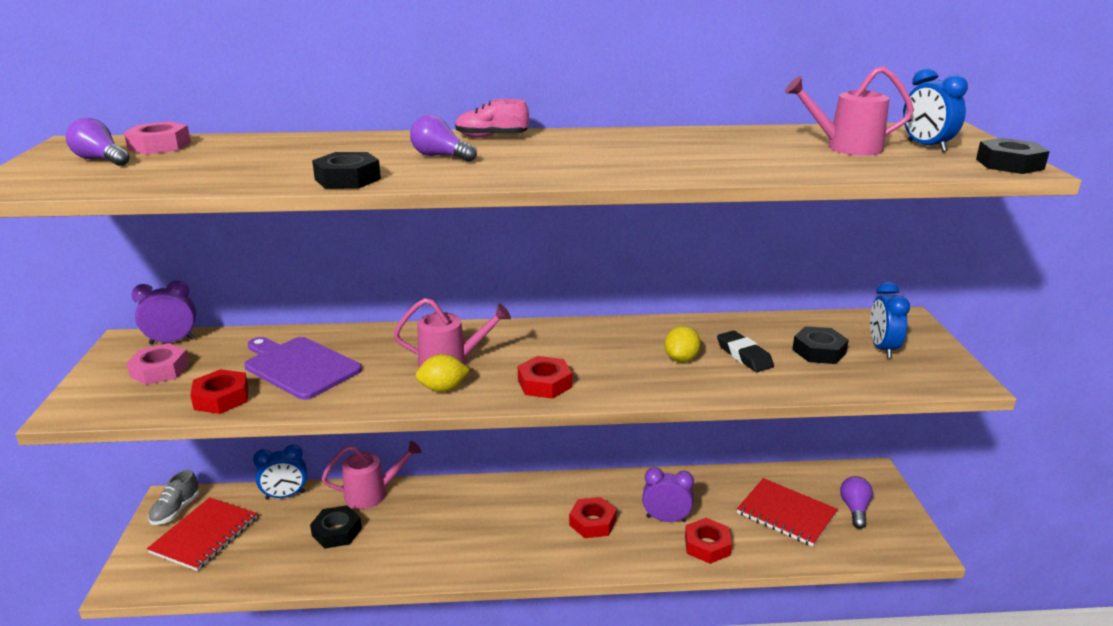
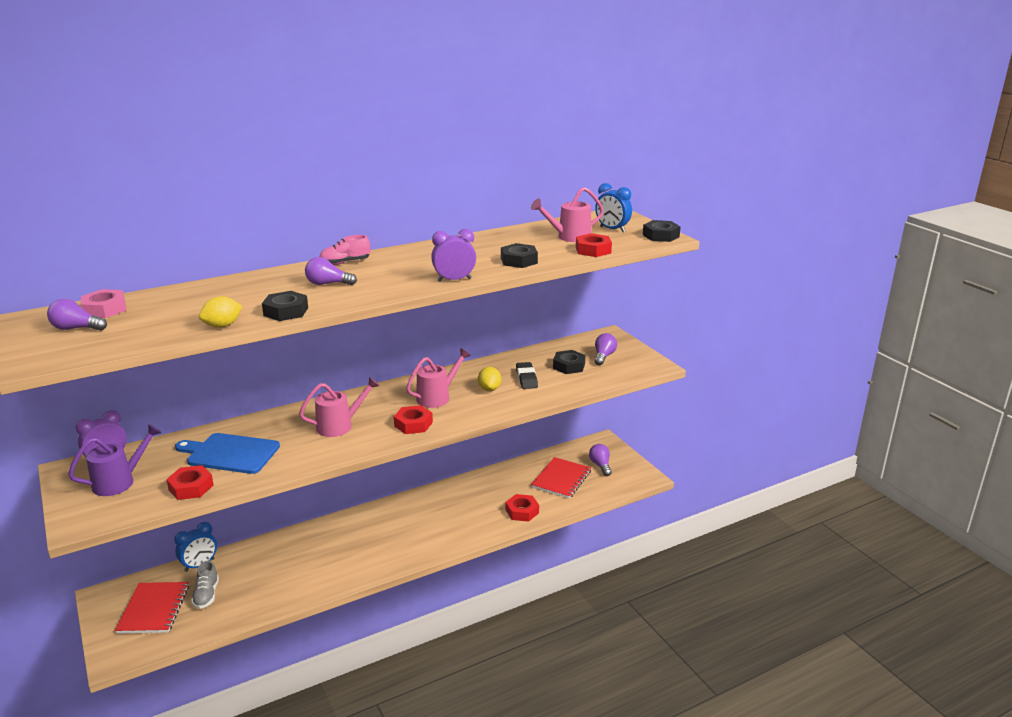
camera: 25 degrees left, 0 degrees up
(159, 370) = (120, 482): pink nut -> purple watering can
(176, 510) = (114, 600): grey shoe -> grey shoe (206, 595)
(299, 366) = (230, 453): purple cutting board -> blue cutting board
(337, 532) = (260, 576): black nut -> black nut (519, 261)
(373, 494) = (270, 545): pink watering can -> pink watering can (437, 397)
(443, 389) = (348, 443): yellow lemon -> yellow lemon (222, 326)
(592, 522) = (441, 519): red nut -> red nut (593, 250)
(666, 519) = (488, 503): purple clock -> purple clock (454, 280)
(744, 355) = (526, 378): black eraser -> black eraser turned 45 degrees clockwise
(786, 513) = (561, 479): red notebook -> red notebook turned 75 degrees counterclockwise
(882, 348) = (604, 356): blue clock -> purple light bulb

